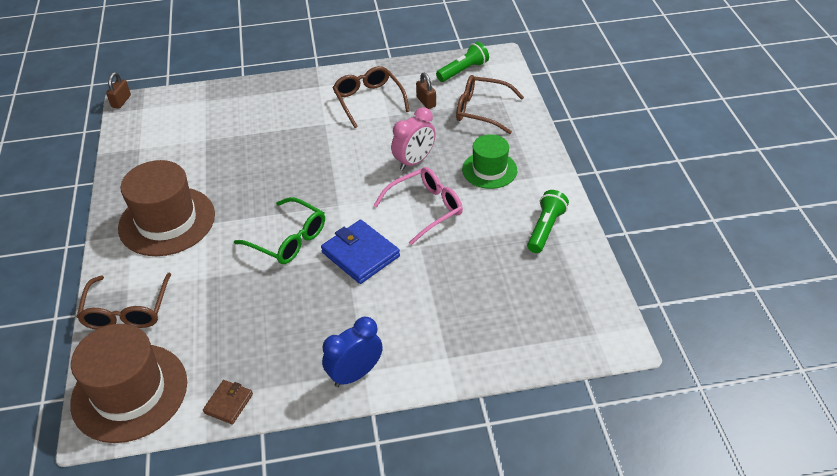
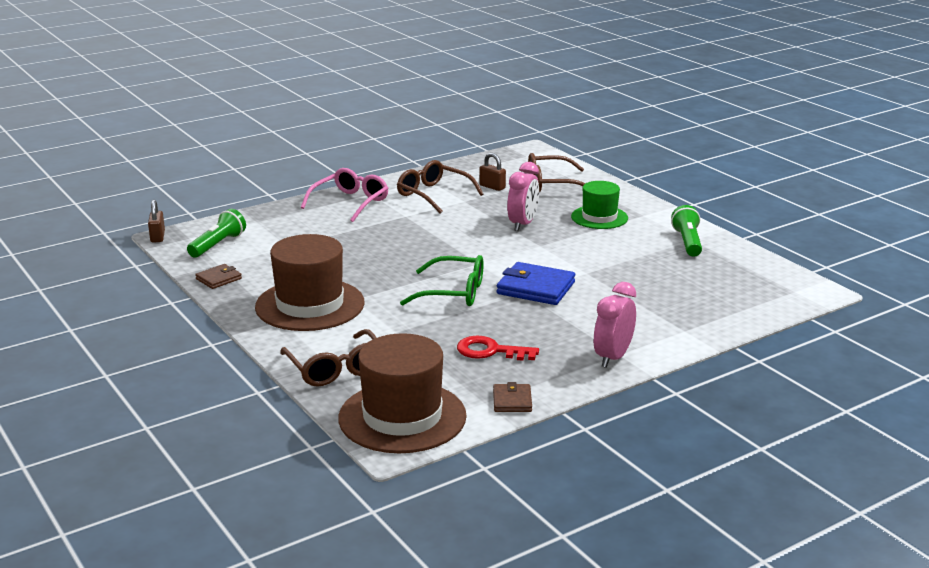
camera: 25 degrees left, 20 degrees down
(126, 167) = (218, 279): none -> brown wallet
(260, 329) = (490, 351): none -> red key
(355, 374) = (612, 357): blue clock -> pink clock
(425, 209) = (566, 250): pink glasses -> pink glasses (350, 203)
(463, 71) = (506, 163): green flashlight -> green flashlight (218, 245)

